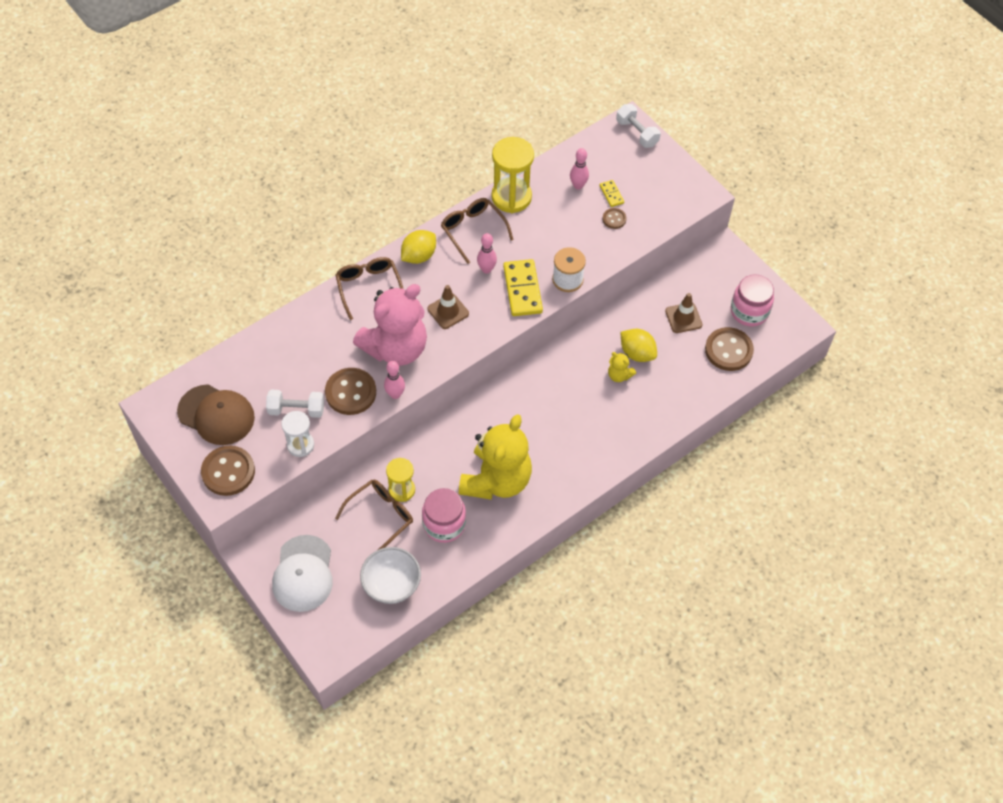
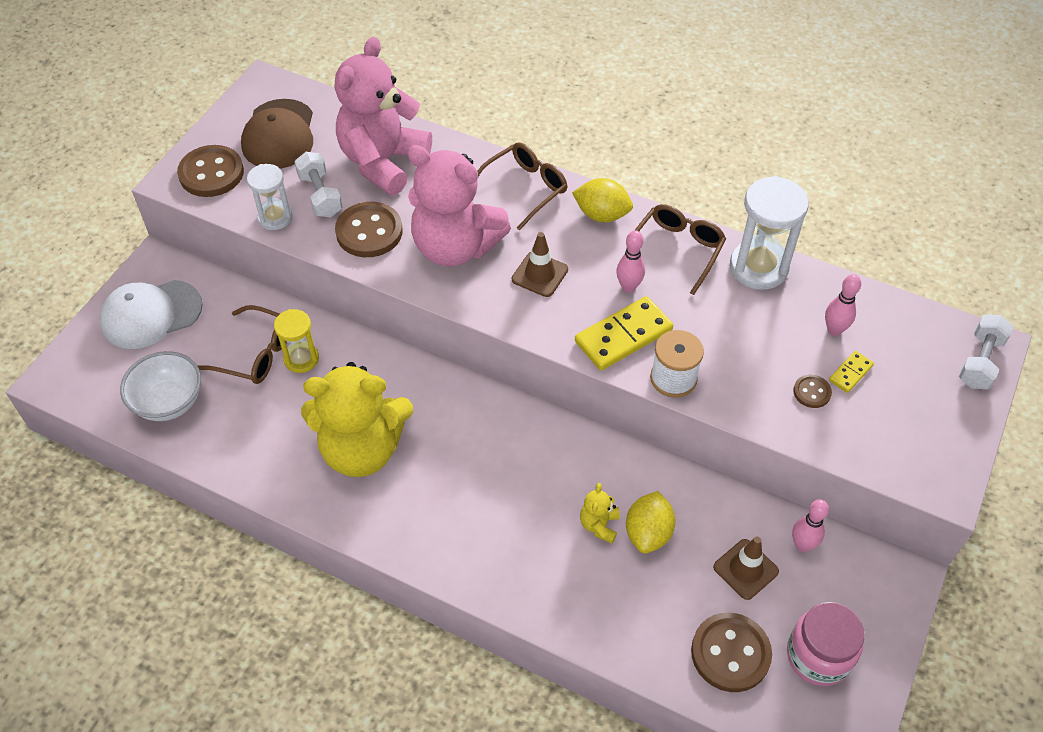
camera: 65 degrees right, 5 degrees down
(289, 359) = (383, 162): none -> pink teddy bear
(395, 394) = (389, 273): pink bowling pin -> pink bowling pin (802, 545)
(444, 524) = (273, 420): pink jar -> none
(511, 197) = (758, 267): yellow hourglass -> white hourglass

